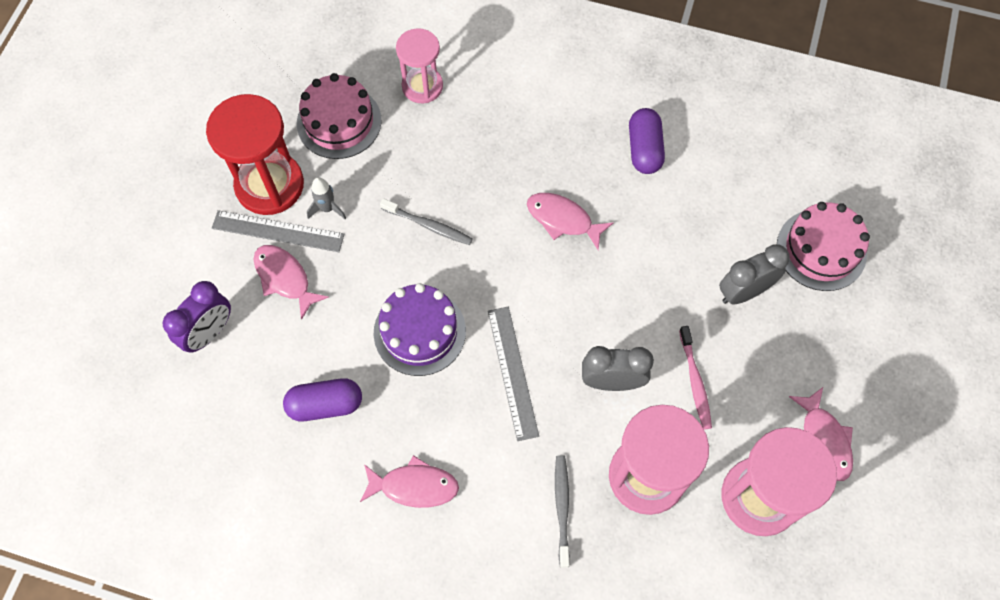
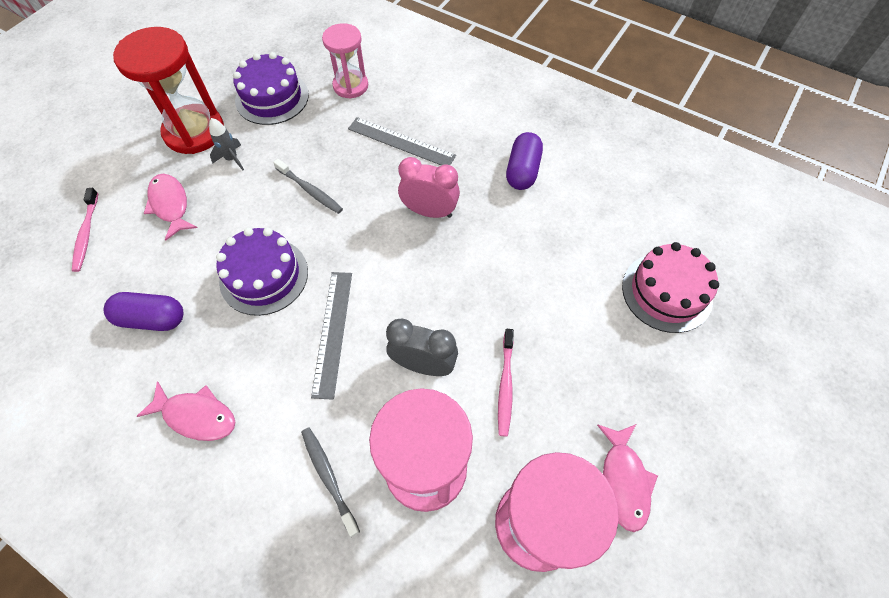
camera: 15 degrees right, 5 degrees down
(209, 333) = (86, 234): purple clock -> pink toothbrush
(278, 231) = (183, 167): grey ruler -> grey ruler (401, 142)
(339, 122) = (272, 98): pink cake -> purple cake
(562, 508) = (328, 477): grey toothbrush -> grey toothbrush turned 45 degrees counterclockwise
(563, 220) = (429, 212): pink fish -> pink clock
(744, 292) = (579, 312): grey clock -> none

